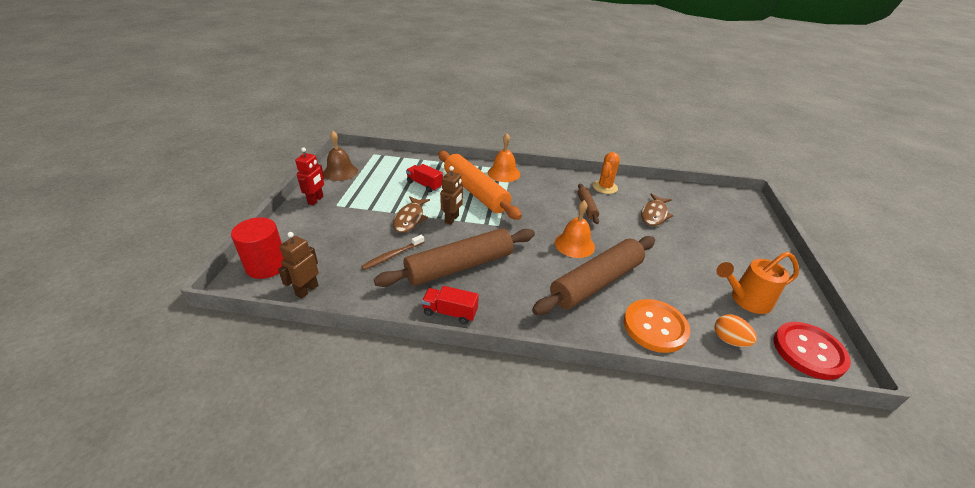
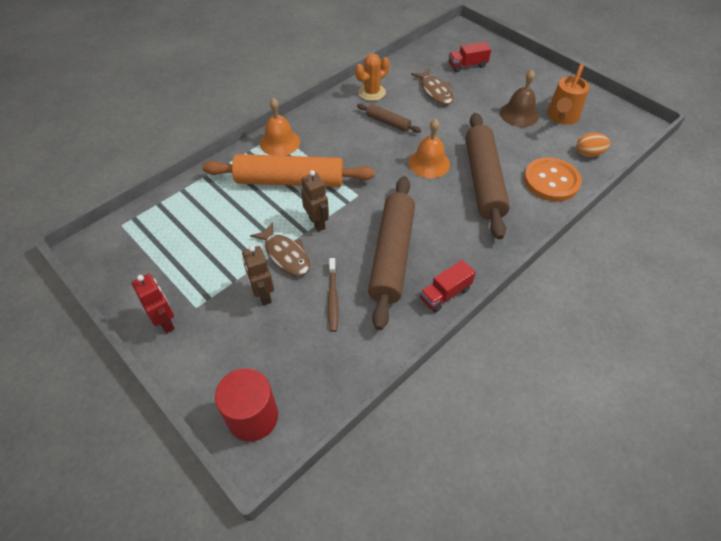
camera: 50 degrees left, 15 degrees up
(307, 290) = (326, 393): brown robot -> brown robot (263, 295)
(340, 172) = (128, 273): brown bell -> brown bell (519, 114)
(424, 185) = (236, 212): red truck -> red truck (467, 65)
(605, 187) = (372, 92): orange cactus -> orange cactus turned 75 degrees clockwise
(808, 351) = (622, 125): red button -> none

